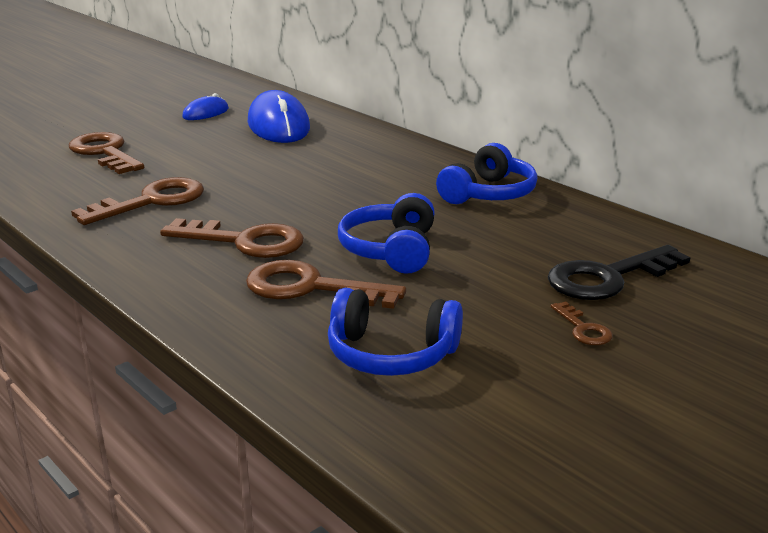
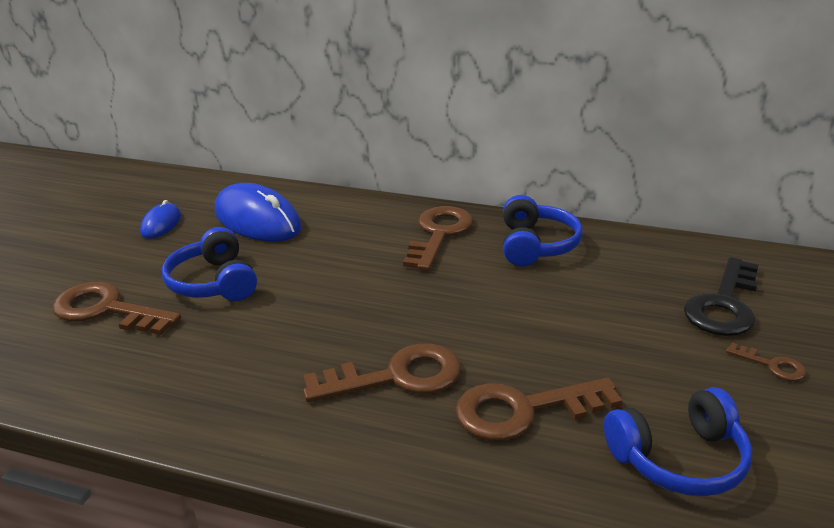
camera: 30 degrees left, 5 degrees up
(151, 201) = (239, 359): brown key -> brown key (439, 234)
(391, 250) = (536, 337): blue headphones -> blue headphones (213, 282)

